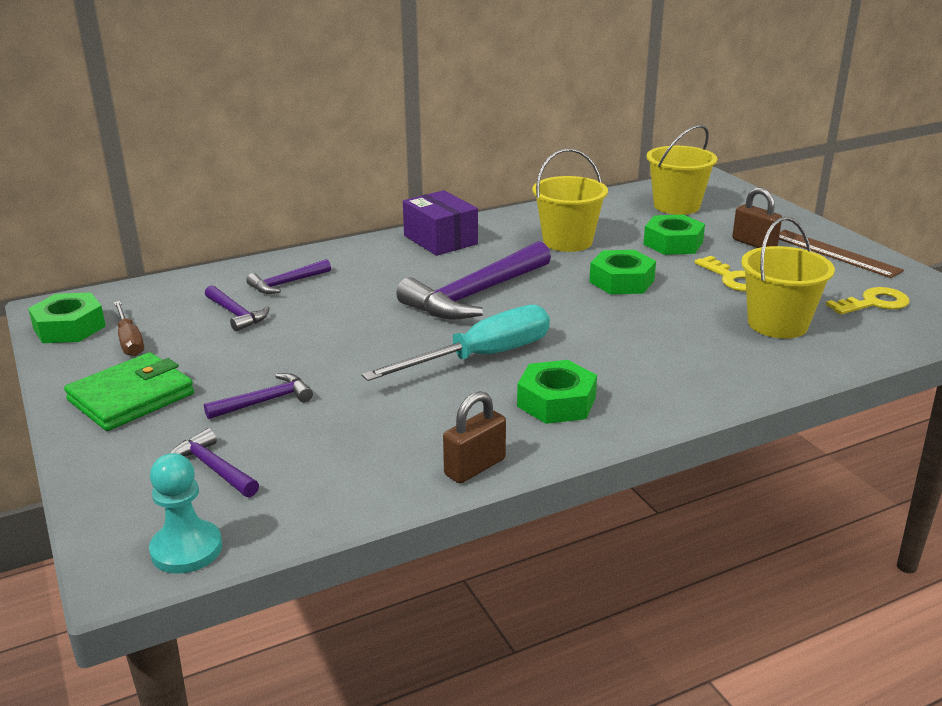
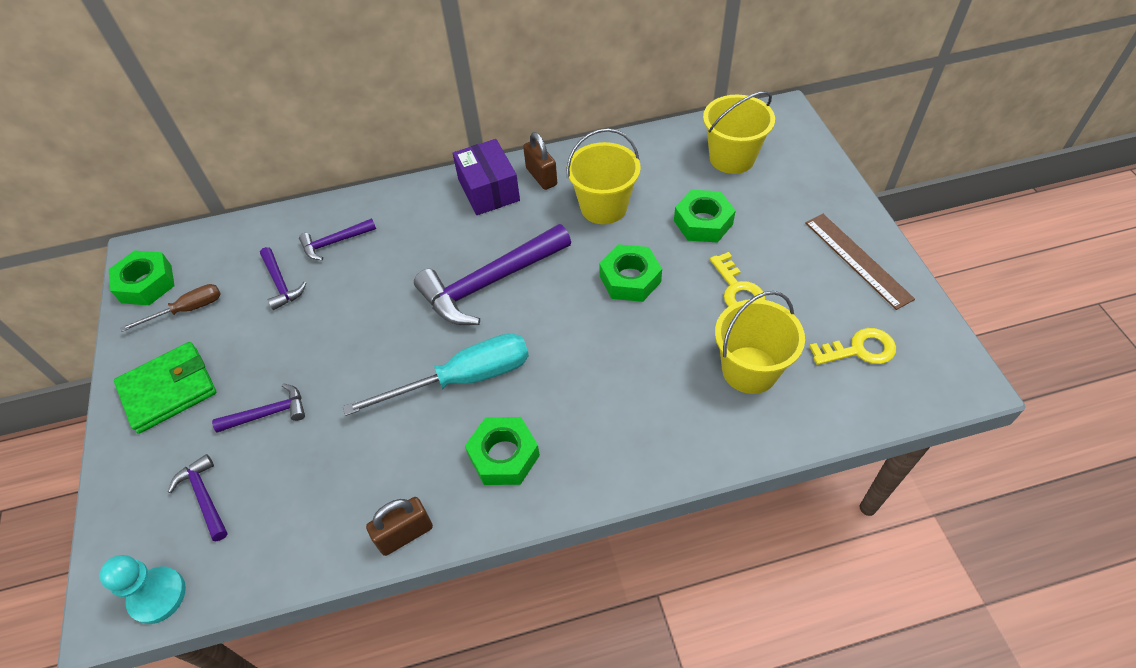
camera: 15 degrees right, 25 degrees up
(129, 341) = (187, 310): brown screwdriver -> brown screwdriver turned 105 degrees counterclockwise
(754, 243) = (783, 233): brown padlock -> brown padlock (541, 176)

